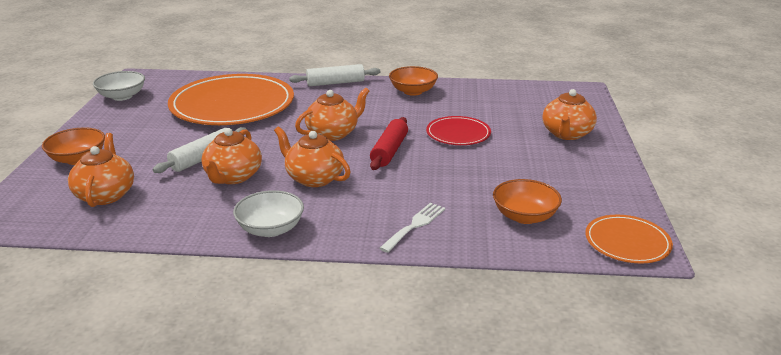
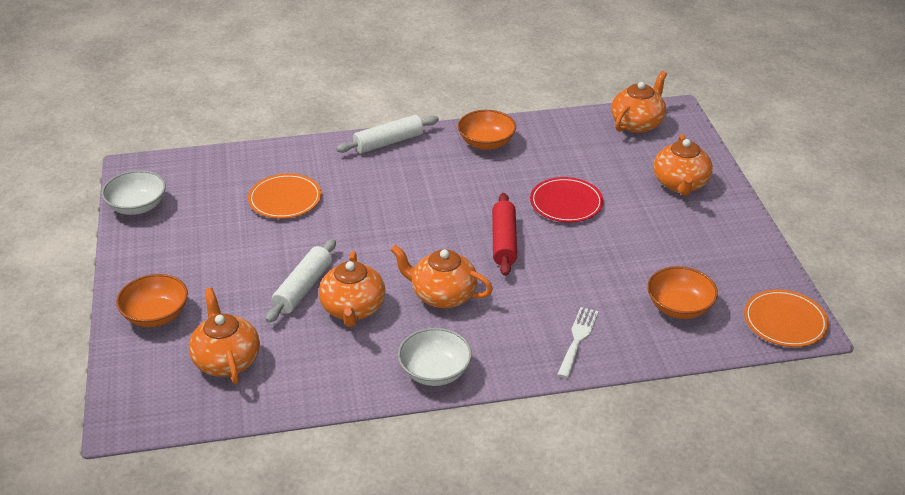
camera: 15 degrees left, 10 degrees up
(232, 105) = (285, 199): orange plate -> orange plate, size x0.48
(333, 133) = (428, 225): orange teapot -> orange teapot (637, 123)

